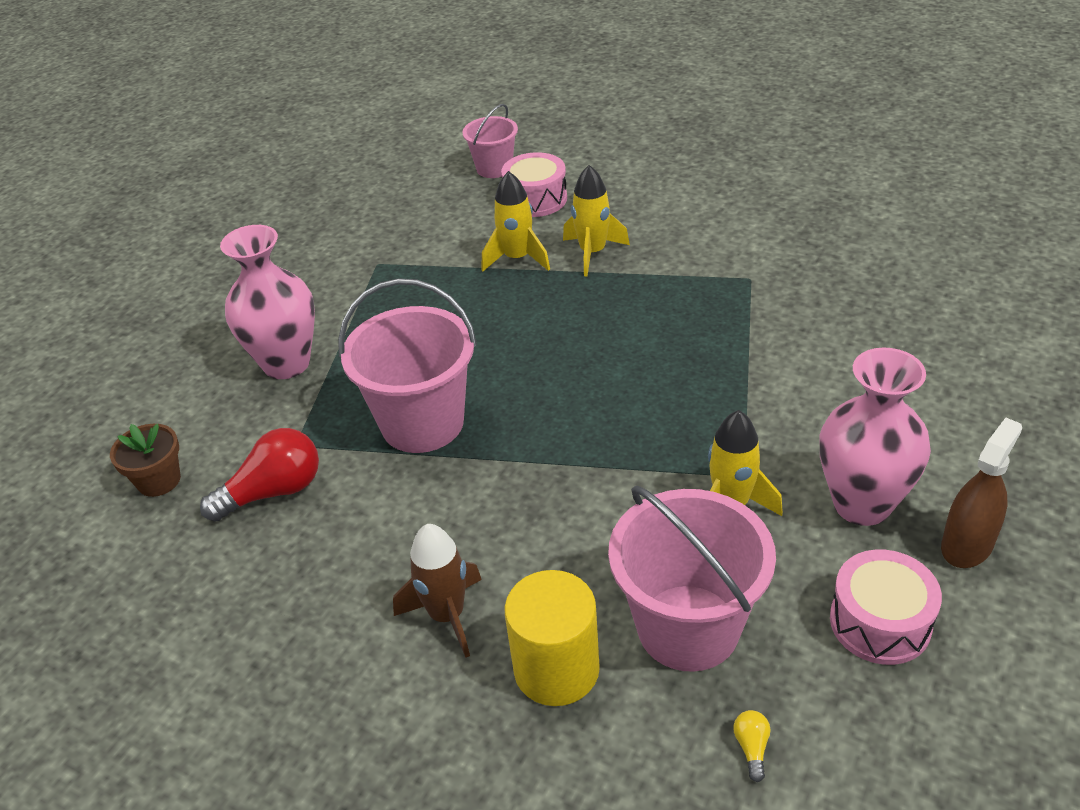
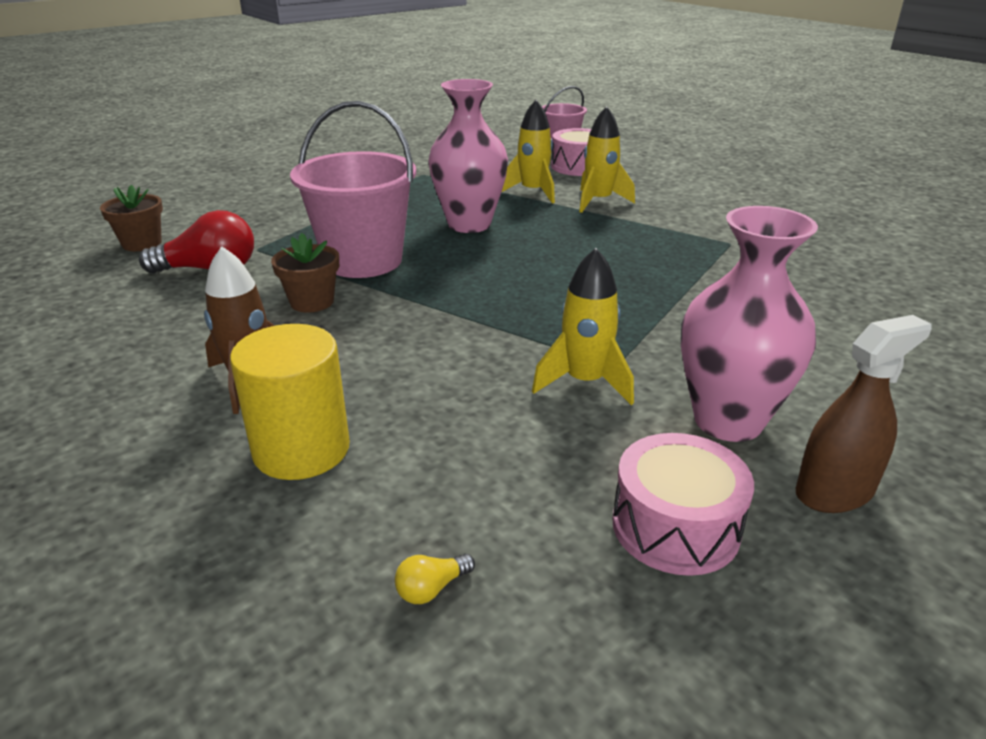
camera: 20 degrees right, 10 degrees down
(286, 363) = (300, 207): pink vase -> pink vase (469, 224)
(419, 498) = (312, 302): none -> brown flower pot
(688, 627) = (458, 460): pink bucket -> none
(752, 748) = (431, 588): yellow light bulb -> yellow light bulb turned 150 degrees counterclockwise

